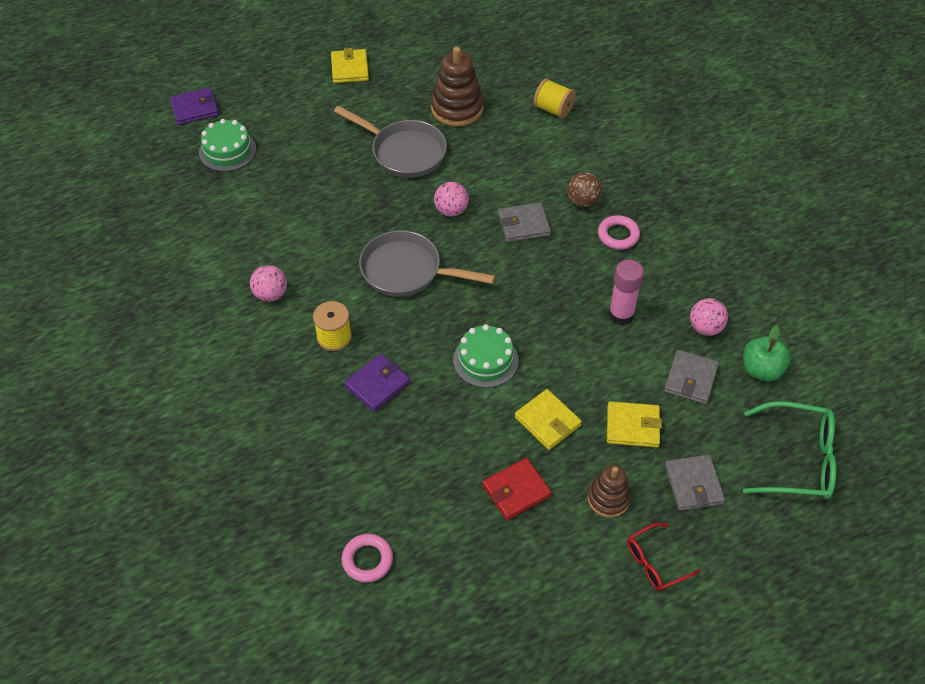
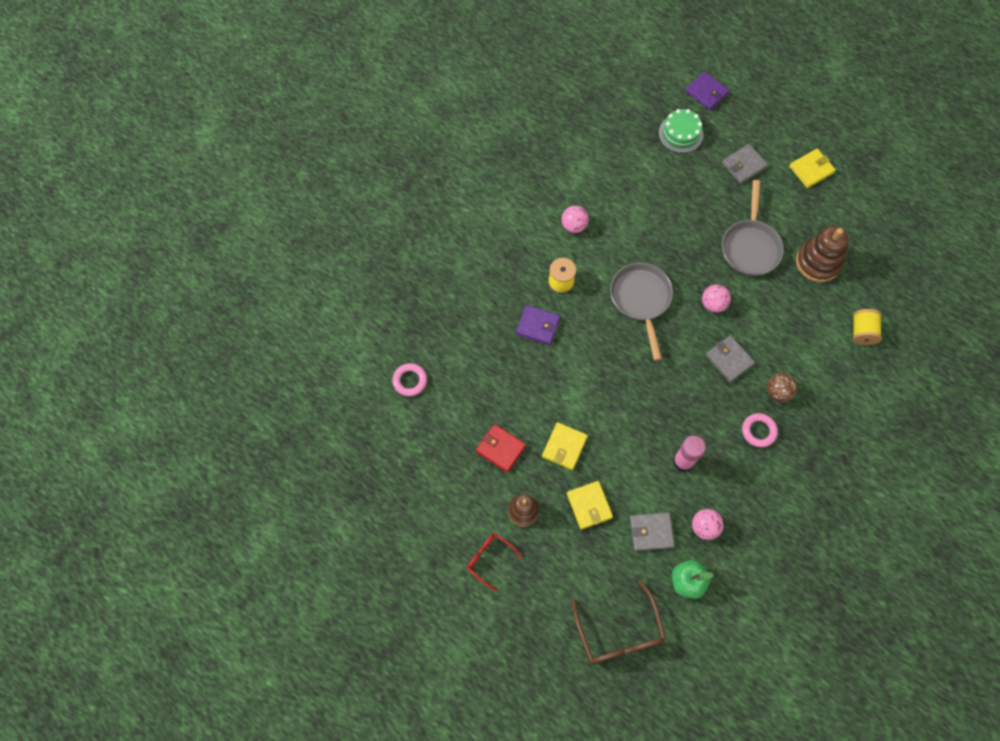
camera: 65 degrees right, 15 degrees up
(485, 360) = (593, 385): green cake -> none
(694, 484) = (562, 564): grey wallet -> grey wallet (743, 165)
(797, 460) = (619, 632): green glasses -> brown glasses

